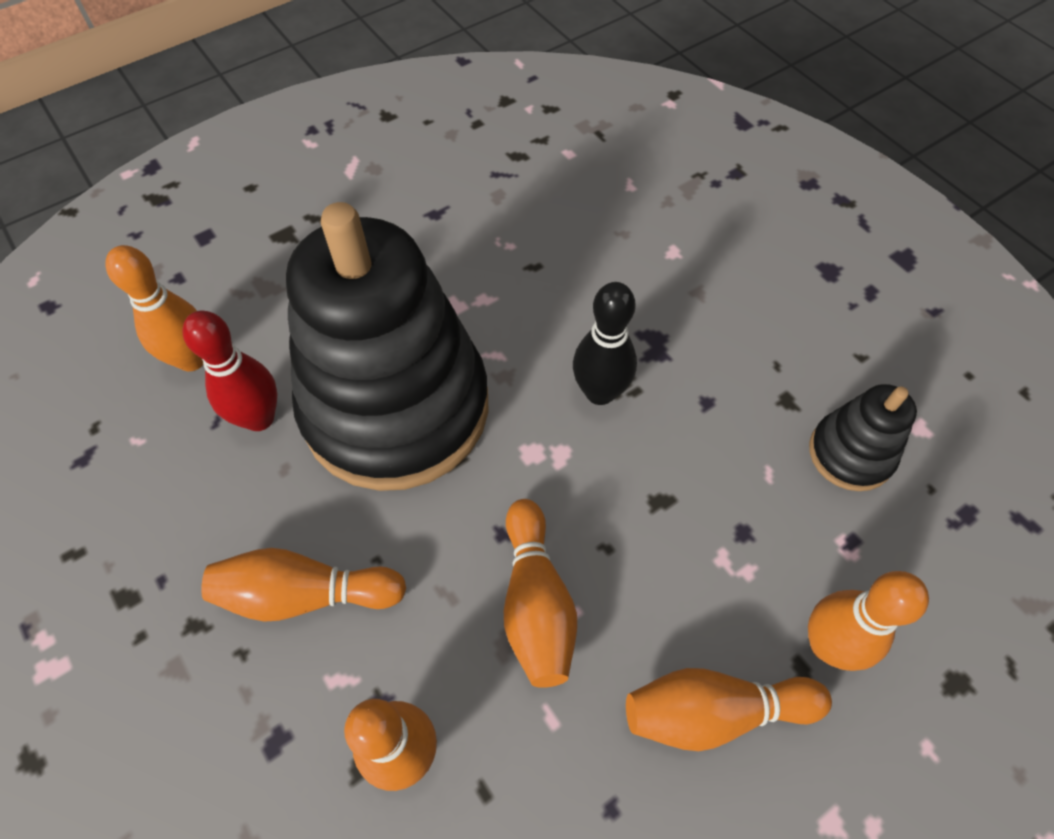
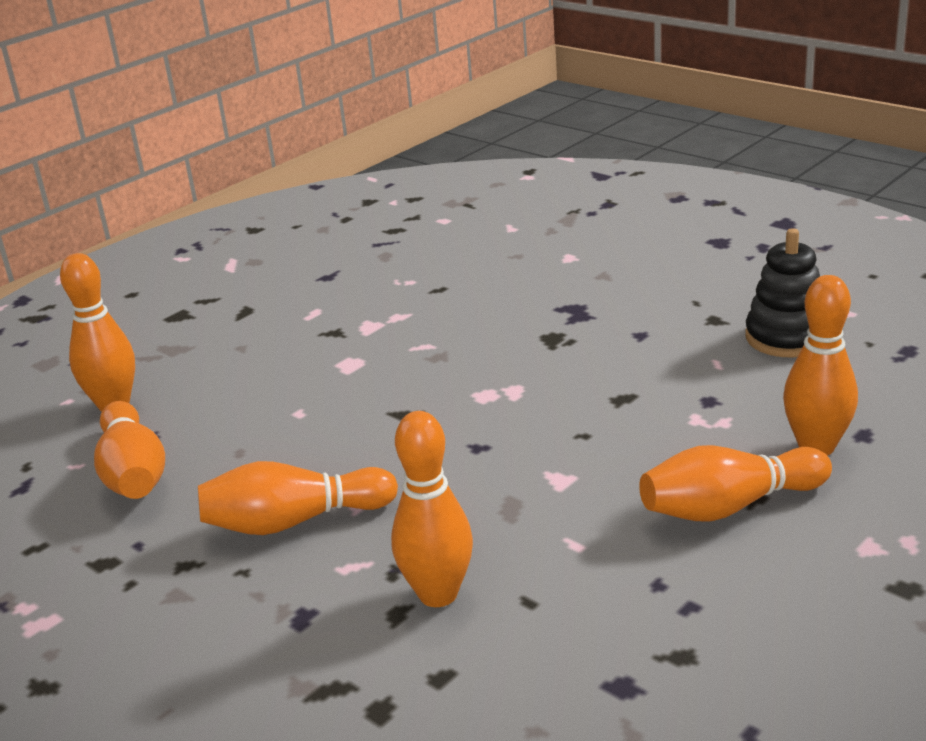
camera: 10 degrees left, 30 degrees down
(259, 418) = (200, 426): red bowling pin -> none
(396, 407) = (338, 394): black stacking toy -> none
(536, 603) = (529, 479): orange bowling pin -> orange bowling pin (133, 473)
(600, 392) = (535, 348): black bowling pin -> none

